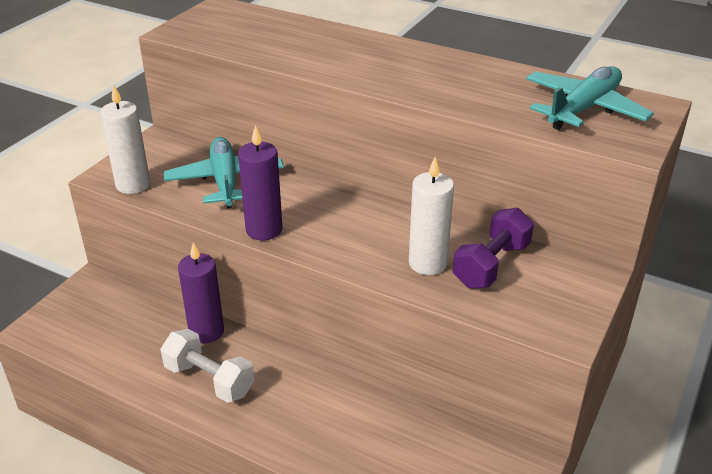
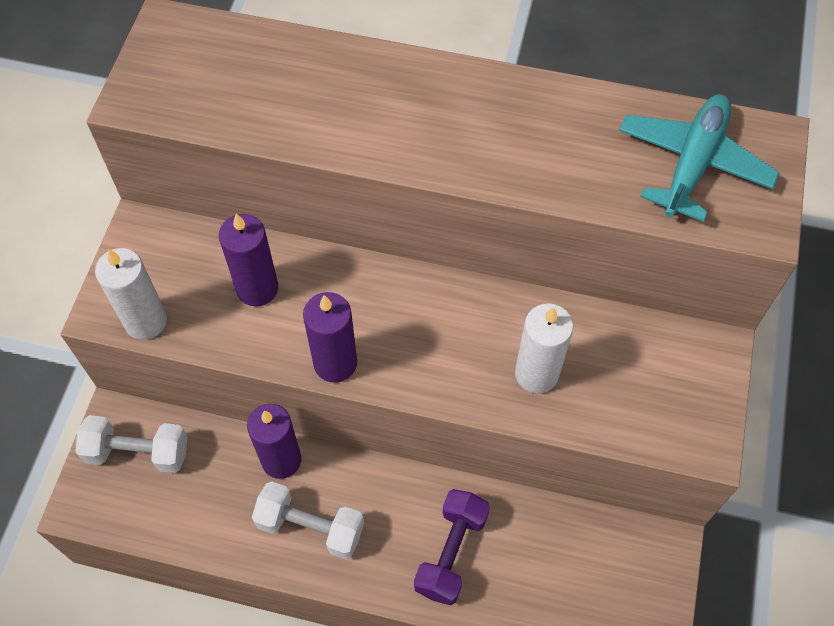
camera: 15 degrees left, 25 degrees up
(97, 305) = (138, 452): none -> white dumbbell
(225, 181) = (257, 288): turquoise plane -> purple candle
(491, 265) = (605, 359): purple dumbbell -> purple dumbbell (451, 552)

